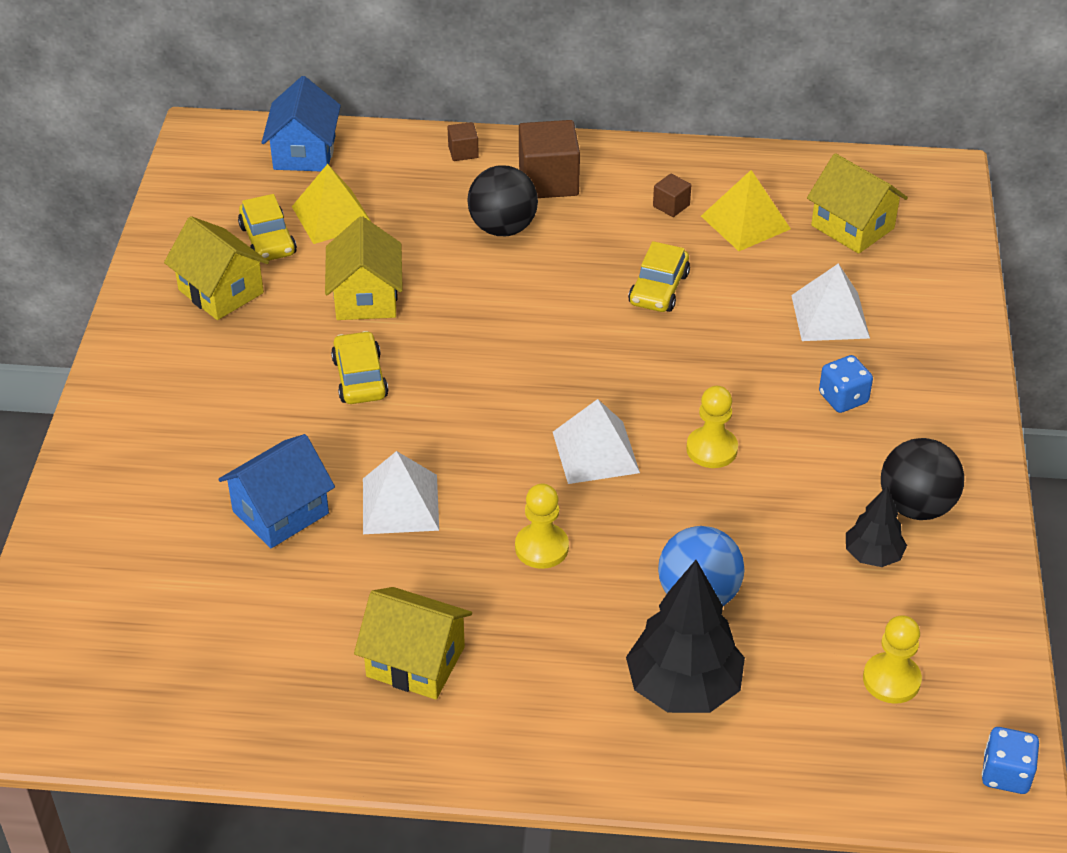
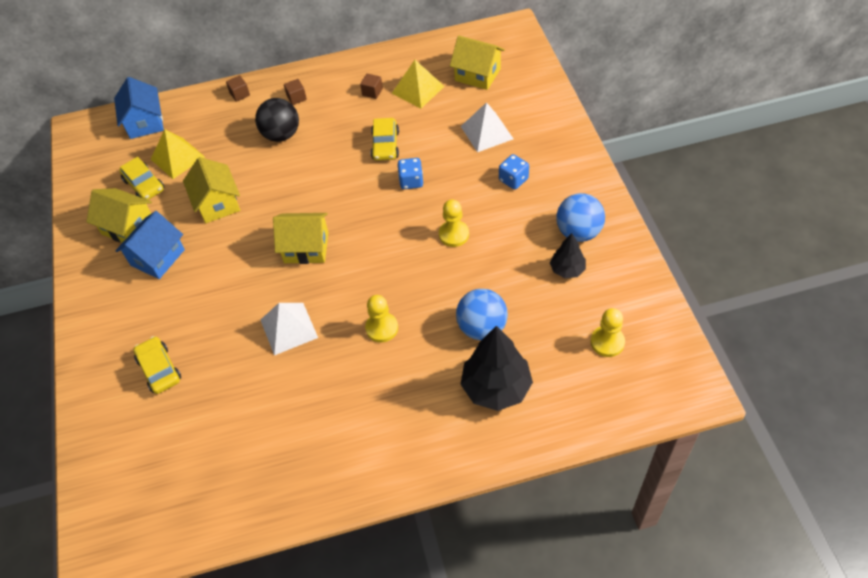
camera: 15 degrees left, 10 degrees up
(280, 512) = (219, 358): blue house -> blue house (157, 257)
(360, 378) = (233, 256): yellow car -> yellow car (159, 369)
(415, 661) = (336, 426): yellow house -> yellow house (306, 248)
(548, 181) = (296, 98): brown cube -> brown cube, size x0.49
(595, 452) = (389, 257): white pyramid -> none
(916, 506) = (578, 232): black ball -> blue ball
(1005, 774) = (690, 377): blue dice -> blue dice (411, 181)

